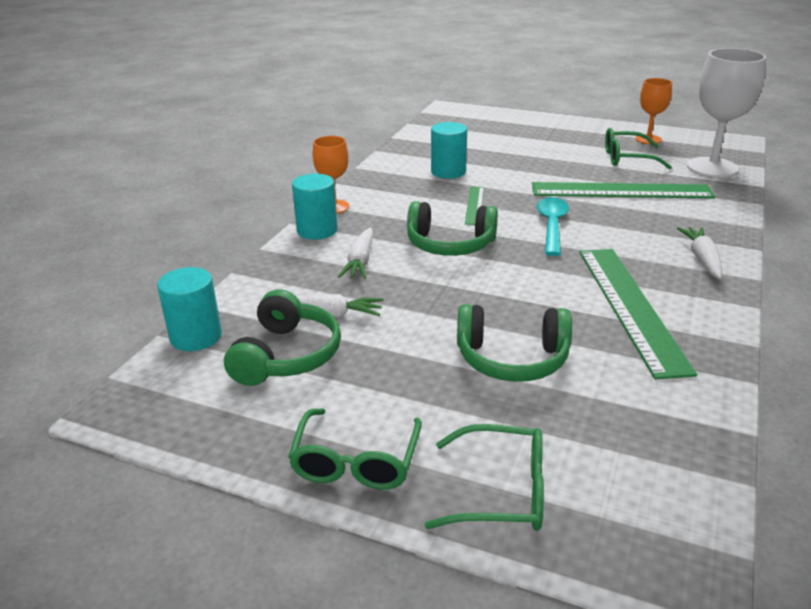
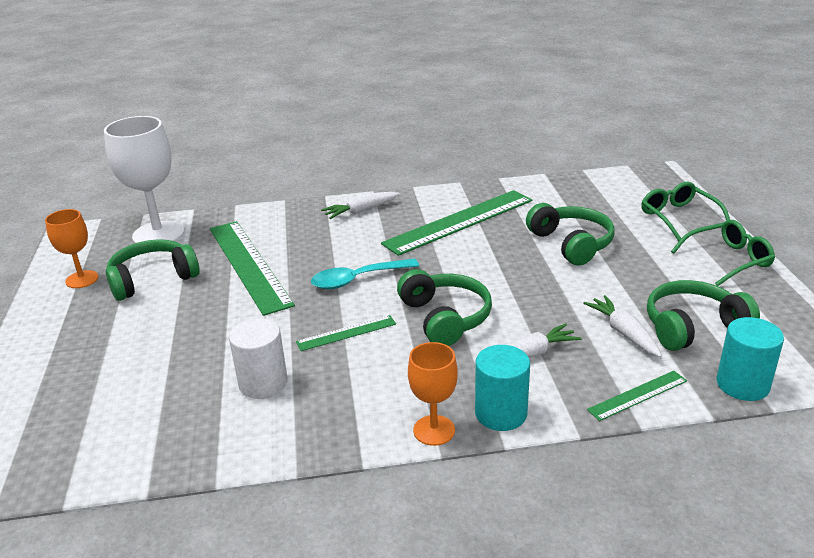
camera: 120 degrees left, 0 degrees up
(257, 285) = (638, 395): none -> green ruler
(448, 172) = (263, 383): turquoise cylinder -> white cylinder
(627, 158) = (152, 279): green glasses -> green headphones

